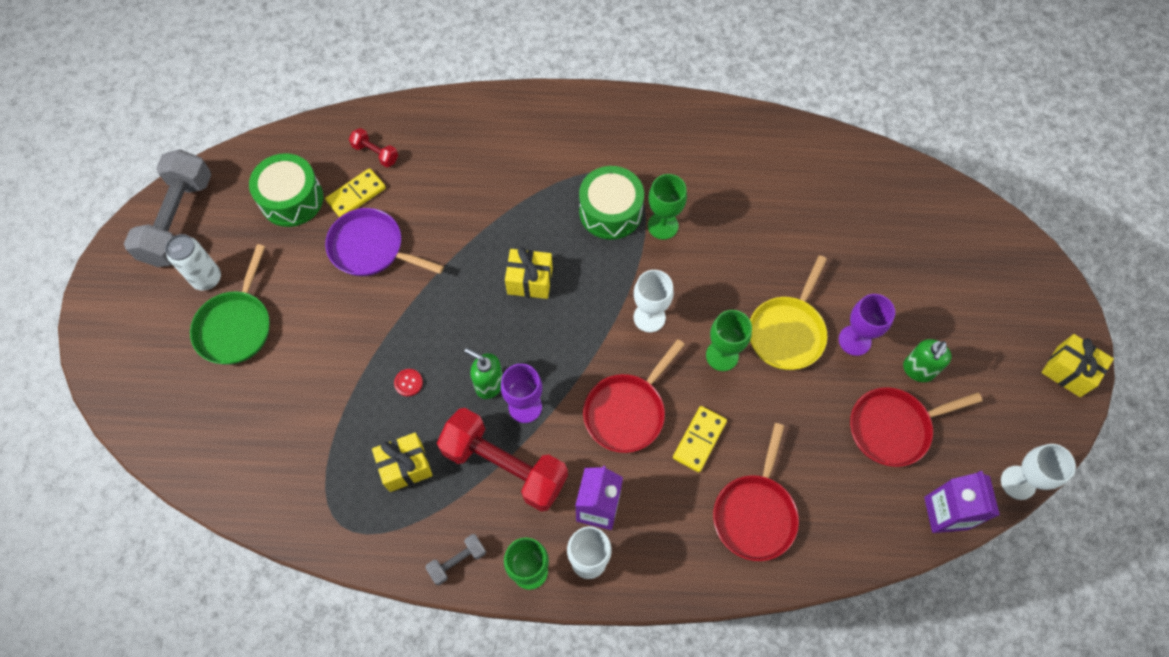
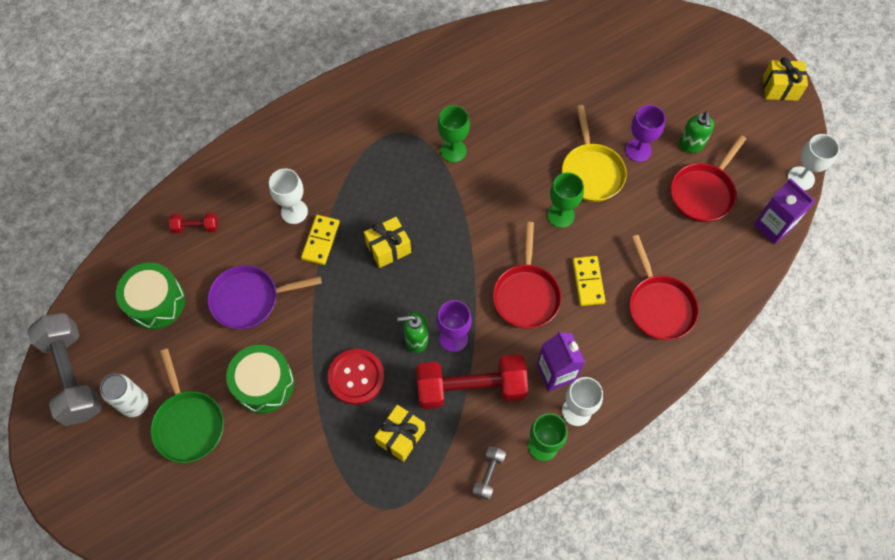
camera: 35 degrees left, 0 degrees up
(356, 195) = (205, 267): yellow domino -> yellow domino (320, 241)
(408, 383) = (356, 377): red button -> red button, size x2.25
(610, 211) = (408, 163): green drum -> green drum (264, 383)
(649, 317) = (492, 220): white goblet -> white goblet (294, 212)

